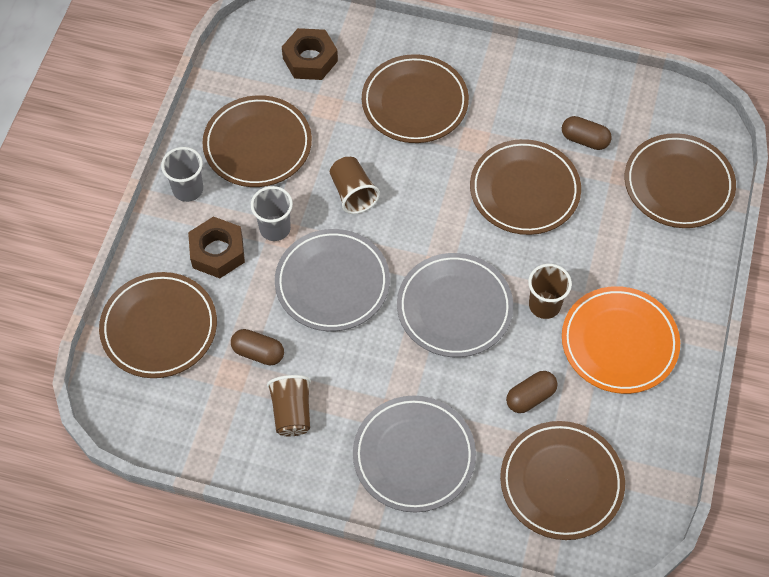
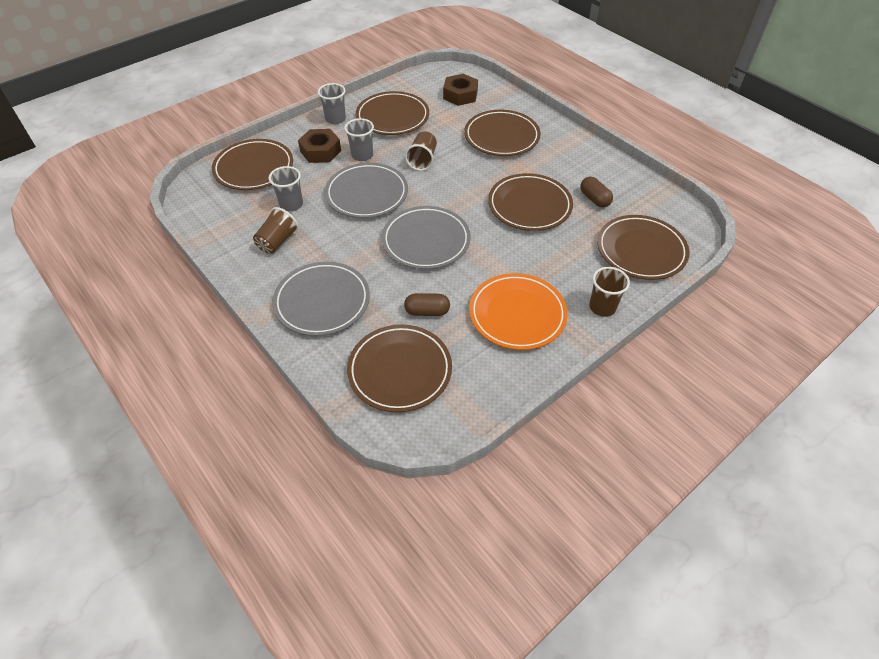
camera: 35 degrees right, 10 degrees down
(258, 352) = (291, 204): brown capsule -> grey cup
(544, 305) = (485, 268): brown cup -> brown cup (602, 307)

